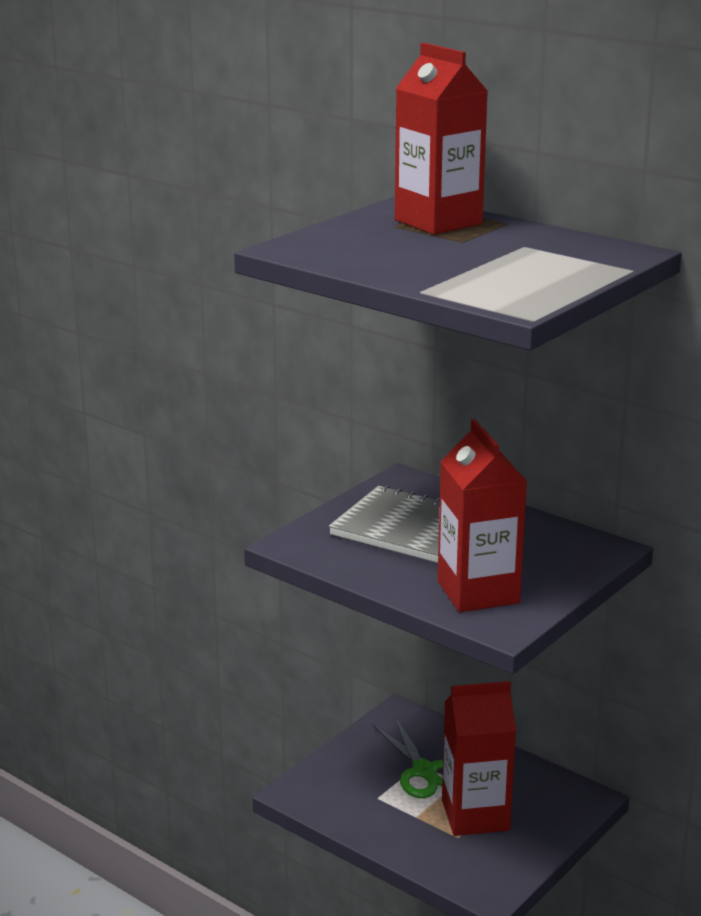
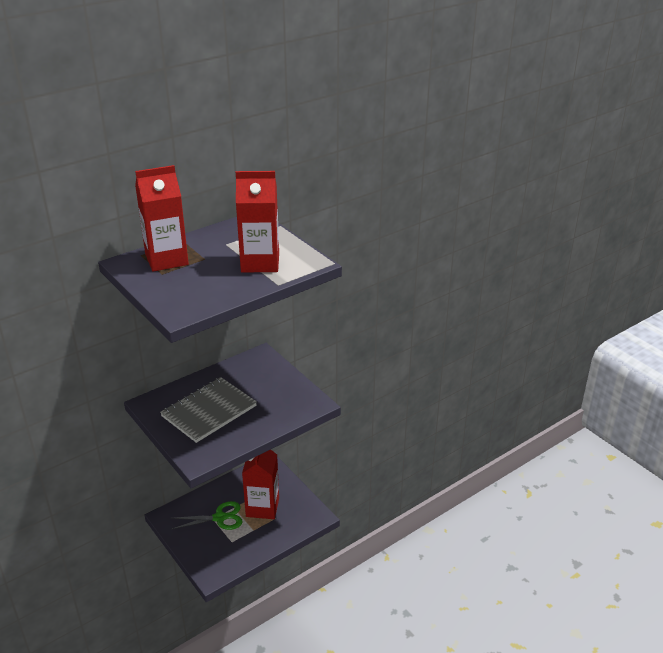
camera: 75 degrees left, 10 degrees up
(478, 592) = (282, 404): red carton -> red carton (260, 263)

